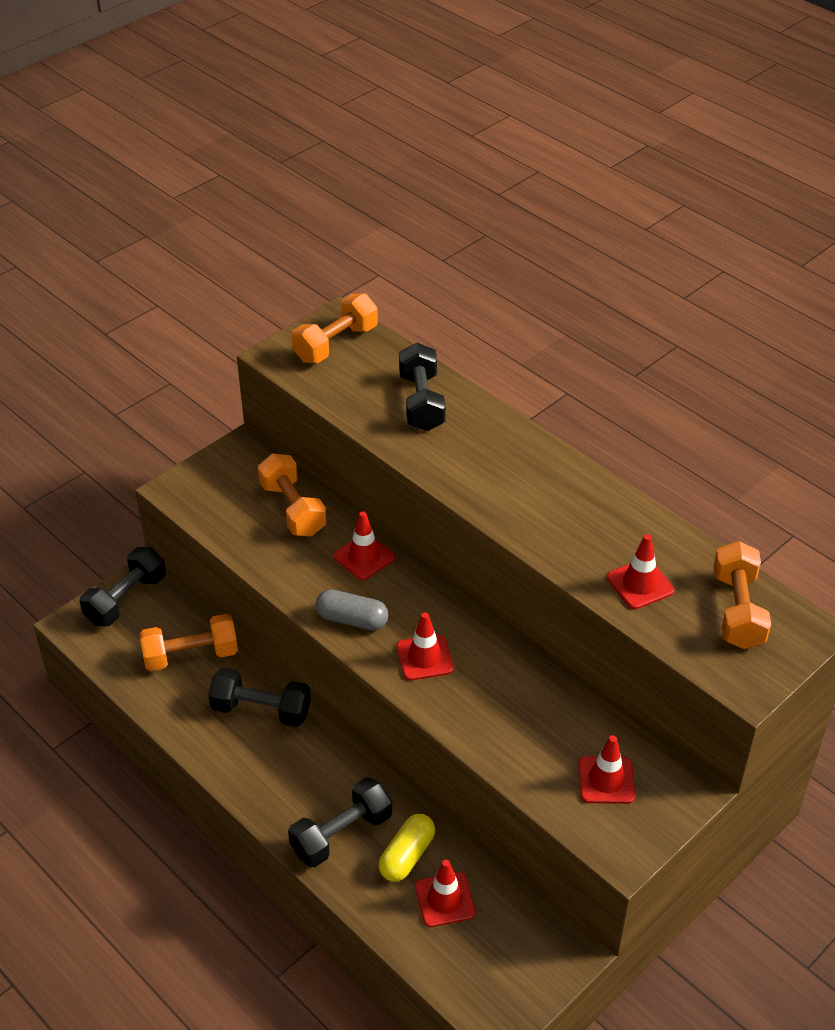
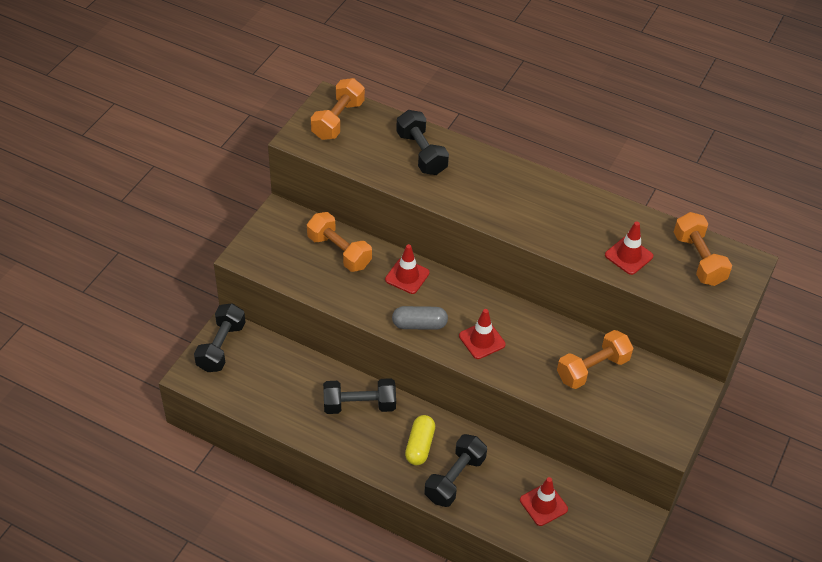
camera: 20 degrees left, 5 degrees up
(191, 655) = (289, 377): orange dumbbell -> orange dumbbell (592, 369)
(407, 856) = (505, 481): yellow capsule -> yellow capsule (420, 446)
(606, 780) = (638, 396): red traffic cone -> none

